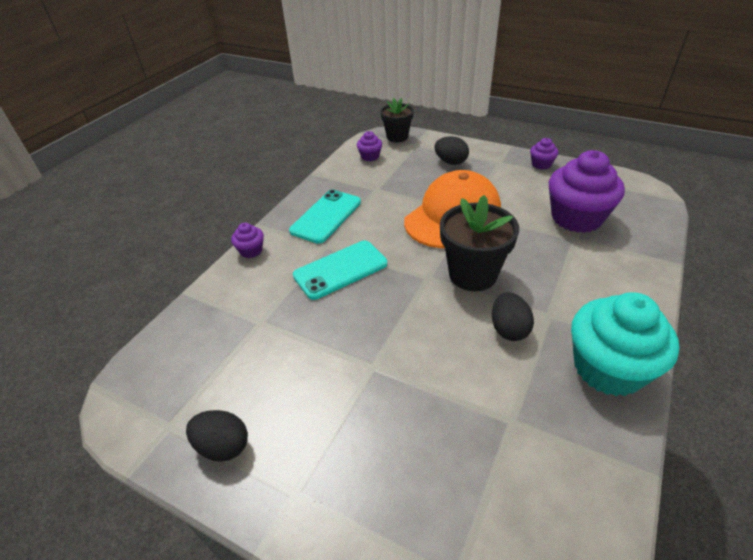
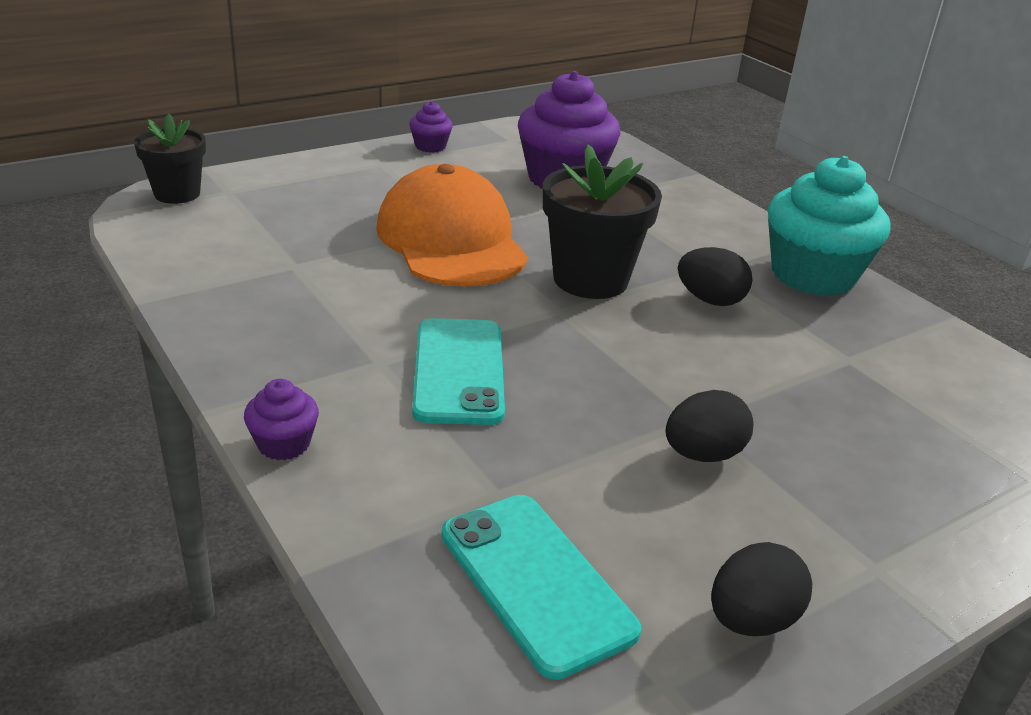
camera: 65 degrees left, 10 degrees down
(326, 216) = (298, 334): turquoise phone -> turquoise phone (535, 582)
(370, 156) = (190, 235): purple cupcake -> none
(451, 162) = (324, 189): black egg -> black egg (703, 454)

